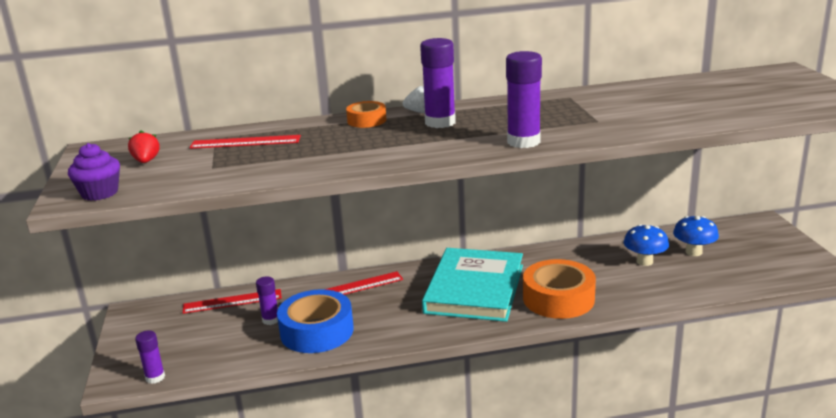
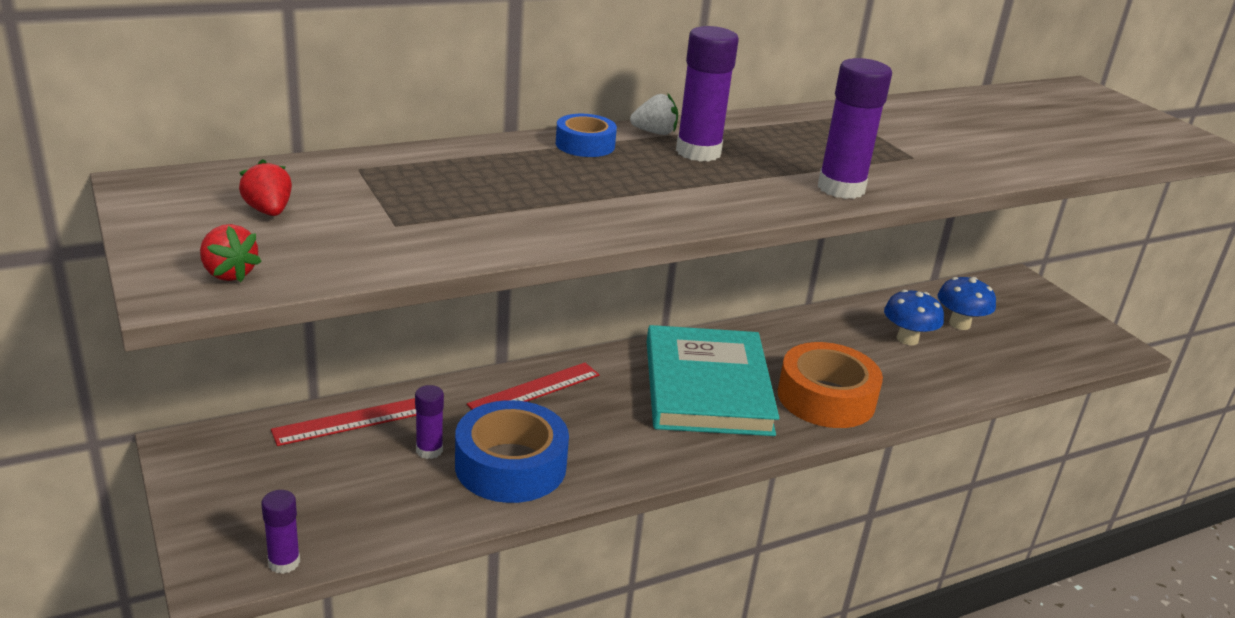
camera: 20 degrees left, 5 degrees up
(100, 193) = (228, 274): purple cupcake -> red strawberry
(245, 142) = (417, 178): red ruler -> none
(366, 120) = (585, 145): orange tape -> blue tape

